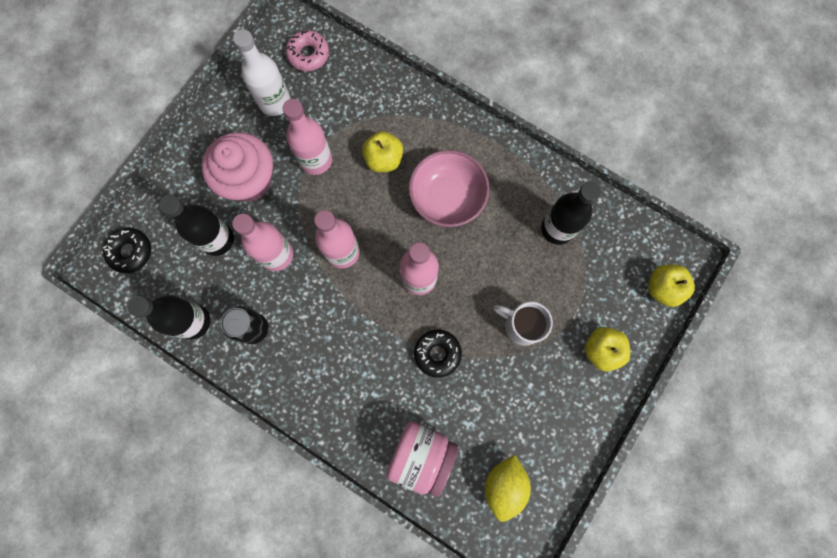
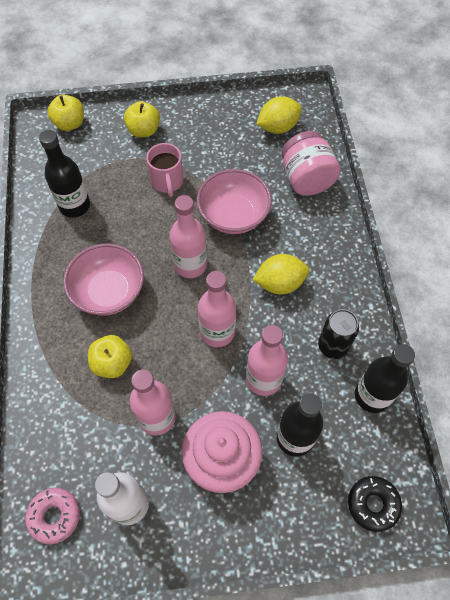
camera: 130 degrees left, 15 degrees down
(341, 336) = (279, 283): none -> yellow lemon
(437, 353) = (233, 215): black donut -> pink bowl
(521, 325) = (167, 181): white mug -> pink mug

